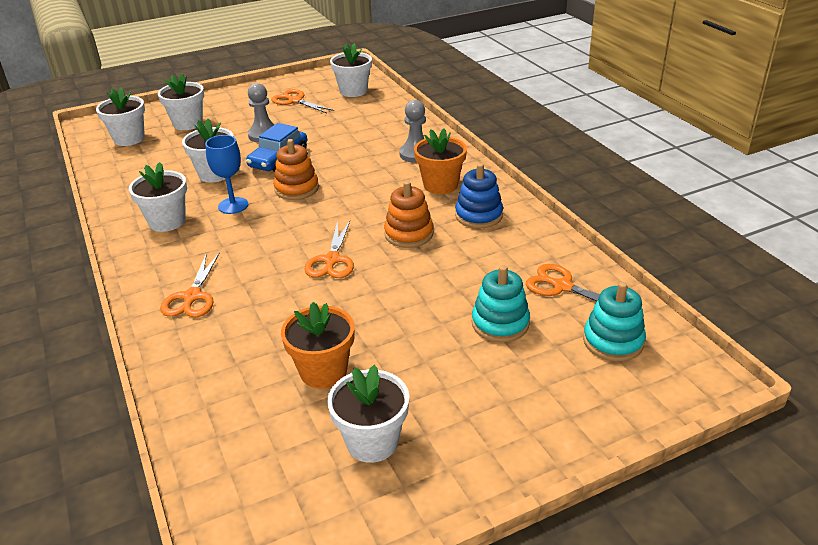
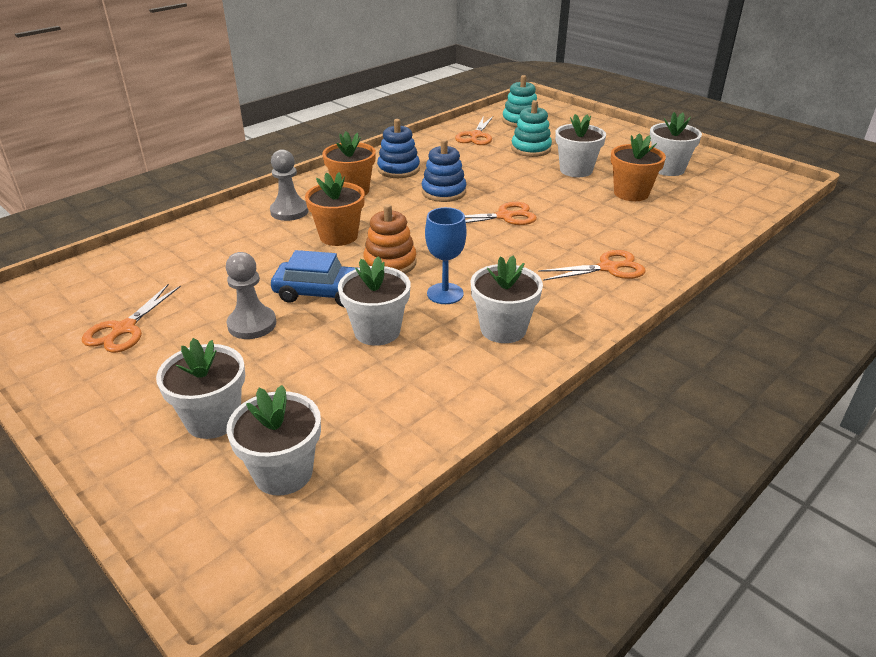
camera: 110 degrees left, 0 degrees up
(353, 91) = (94, 285): white flower pot -> white flower pot (576, 170)
(357, 171) = (338, 236): none -> orange flower pot
(409, 234) = (443, 192): orange stacking toy -> blue stacking toy

